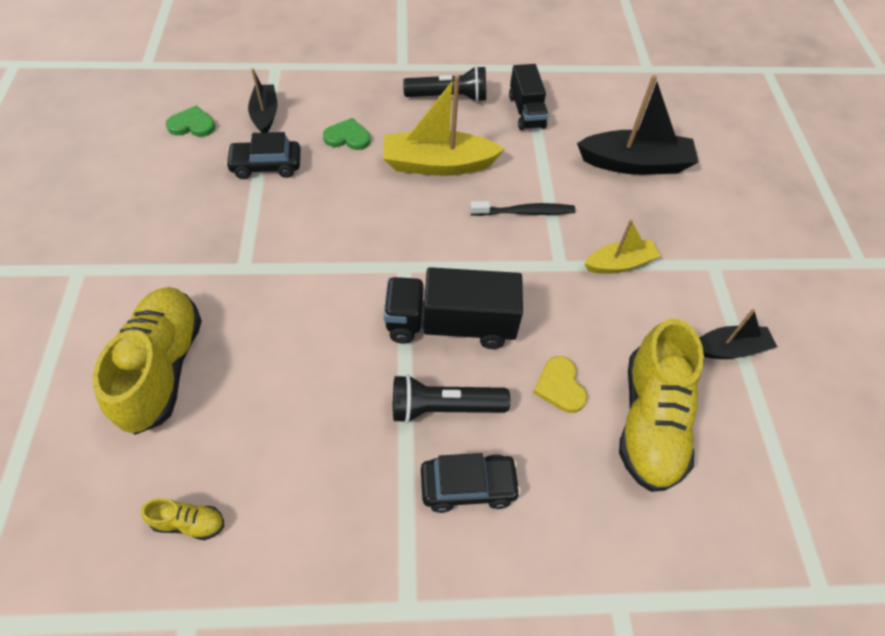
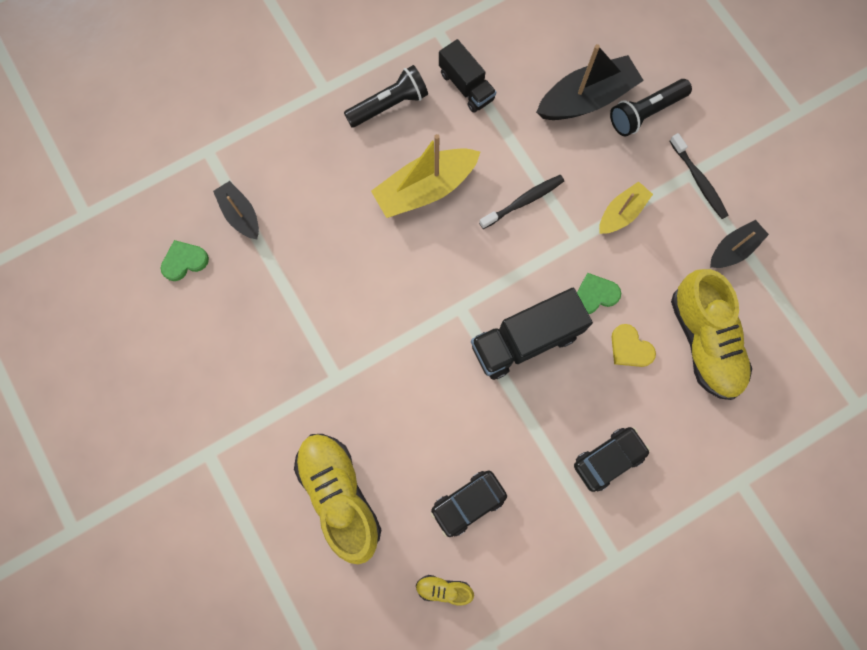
camera: 25 degrees left, 20 degrees up
(189, 523) = (443, 589): yellow shoe -> yellow shoe turned 150 degrees counterclockwise
(266, 166) = (282, 270): black car -> black car (468, 503)
(347, 137) = (330, 200): green heart -> green heart (595, 295)
(444, 407) = (559, 410): black flashlight -> black flashlight (645, 113)
(719, 272) = (698, 180): none -> black toothbrush

